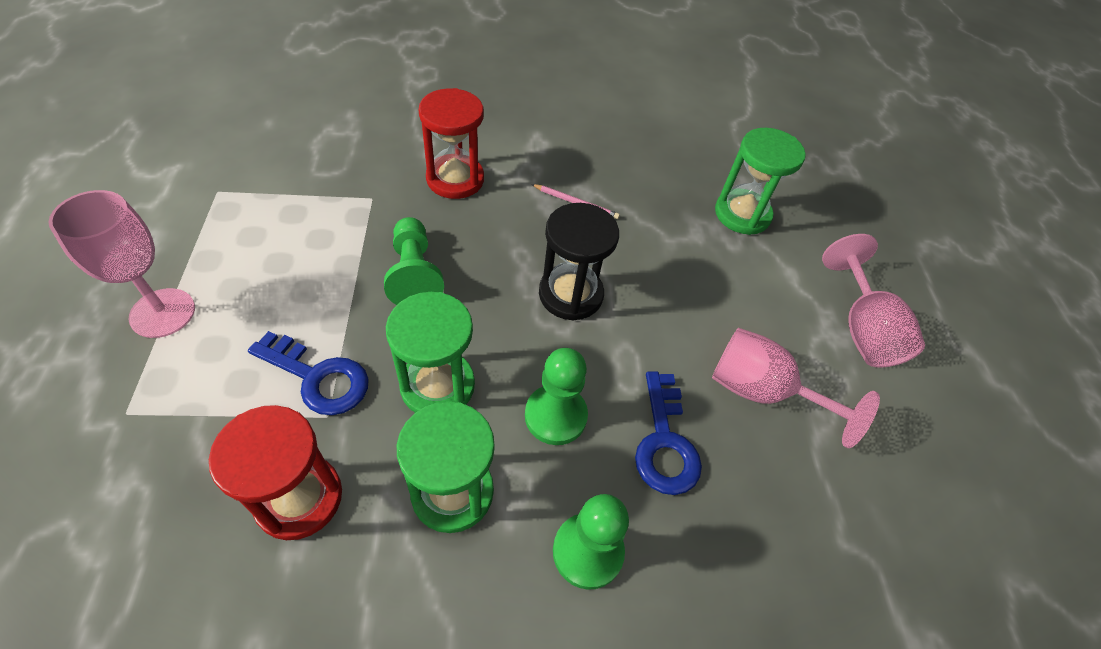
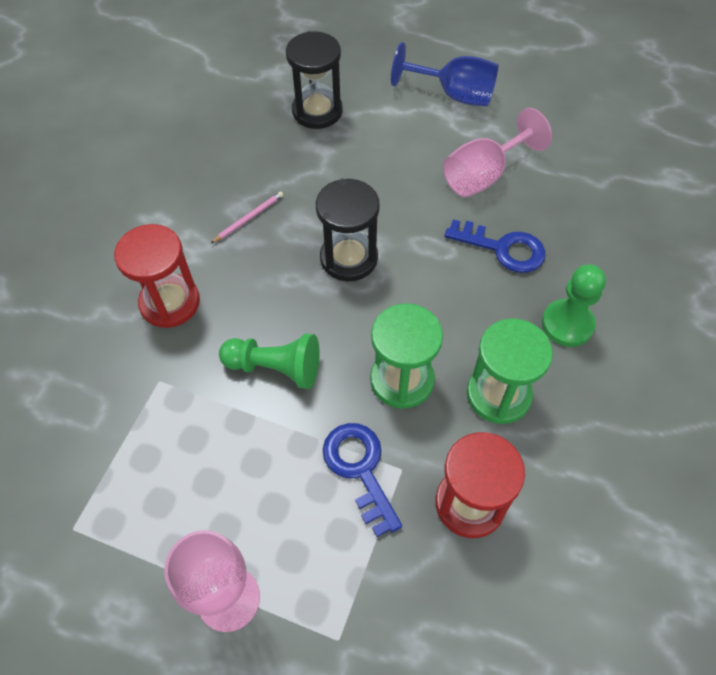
camera: 60 degrees left, 5 degrees up
(318, 377) = (360, 469): blue key -> blue key turned 75 degrees counterclockwise
(555, 416) = (458, 308): green pawn -> none
(742, 214) = (317, 111): green hourglass -> black hourglass
(861, 328) = (454, 95): pink goblet -> blue goblet

